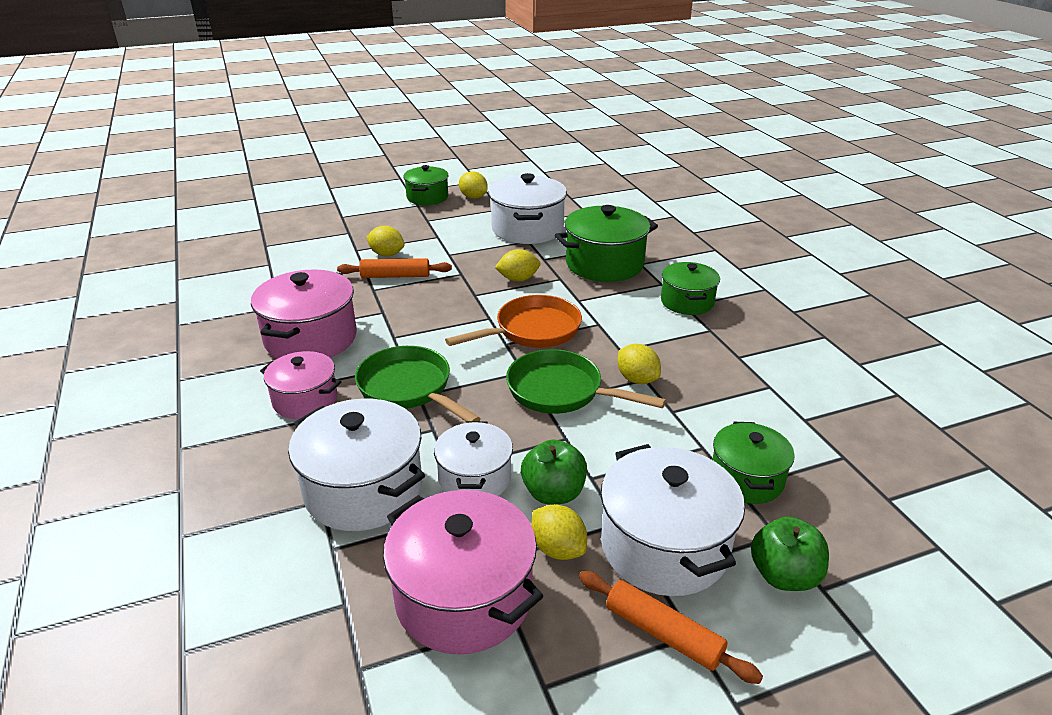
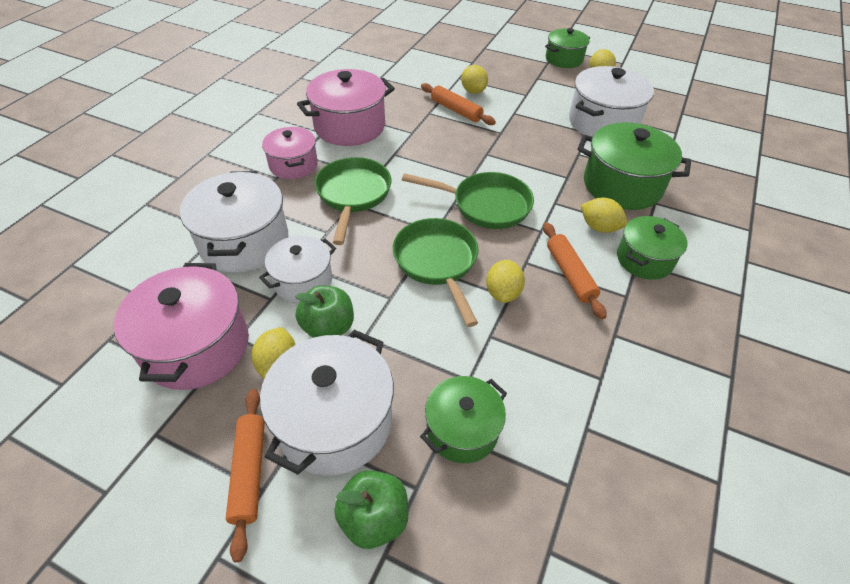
camera: 45 degrees right, 15 degrees up
(518, 279) = (534, 159): yellow lemon -> yellow lemon (599, 227)
(533, 330) = (486, 205): orange pan -> green pan
(659, 339) = (569, 274): none -> orange rolling pin

